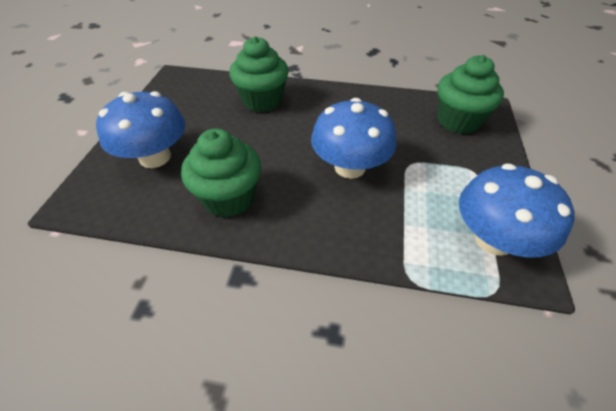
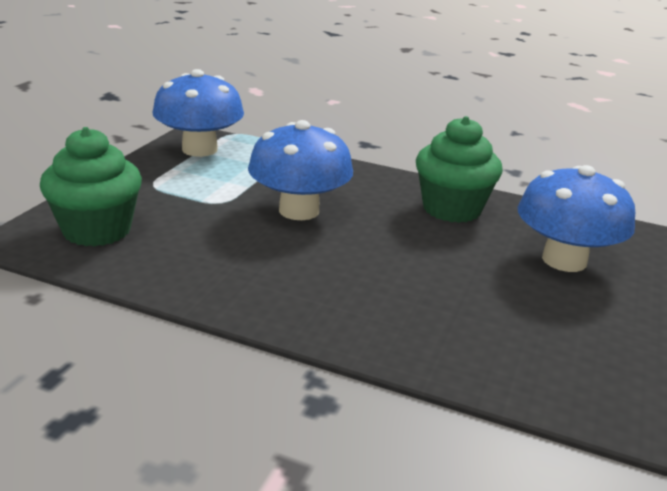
camera: 170 degrees left, 20 degrees down
(262, 101) = (405, 315): green cupcake -> none

